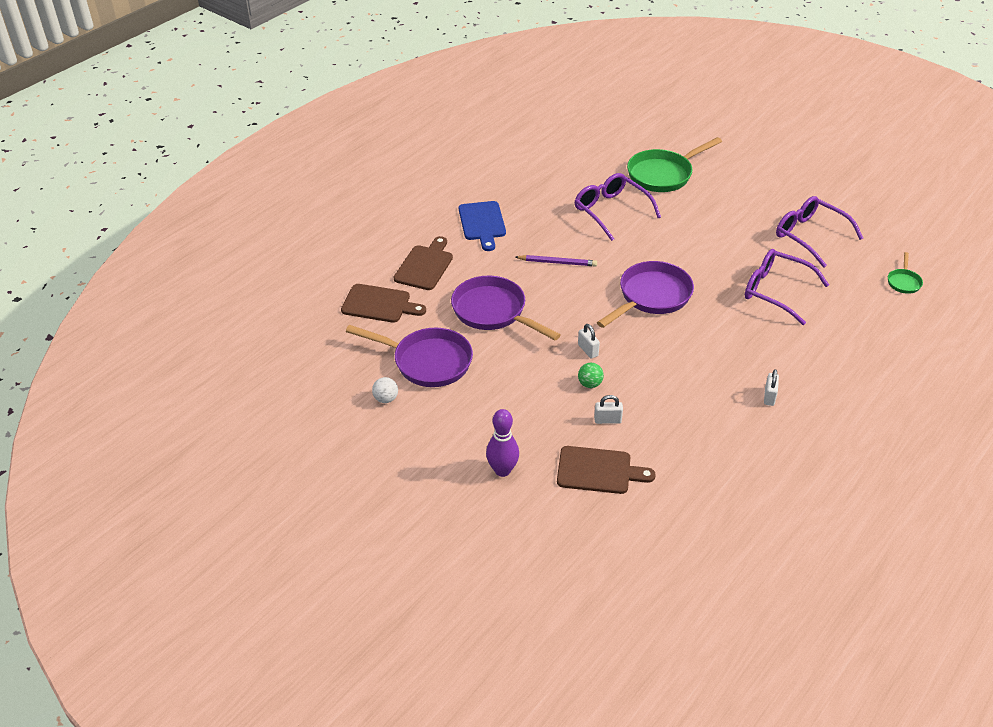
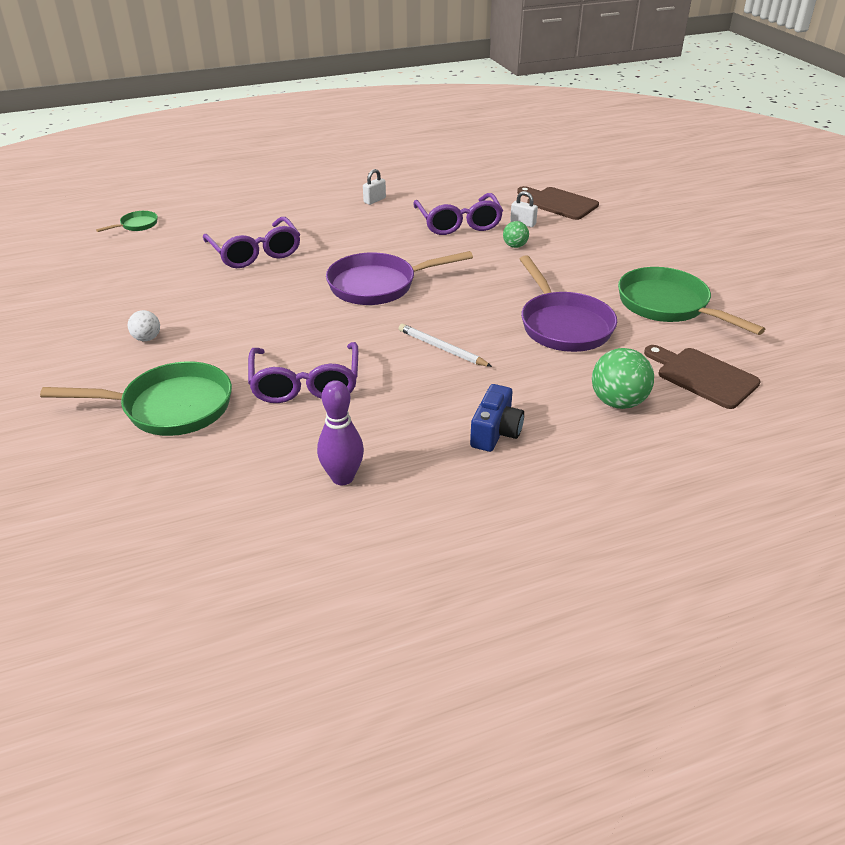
camera: 150 degrees left, 5 degrees down
(386, 399) = (727, 291): white ball -> white ball (147, 338)
(425, 266) = (618, 402): brown cutting board -> green ball
(427, 362) = (667, 305): purple pan -> green pan
(482, 223) = (495, 432): blue cutting board -> blue camera
(502, 470) = (638, 222): purple bowling pin -> purple bowling pin (342, 477)
(557, 262) = (442, 348): purple pencil -> white pencil
(588, 350) = (492, 267): white padlock -> none
(810, 236) = (139, 282): purple glasses -> purple glasses (458, 223)

